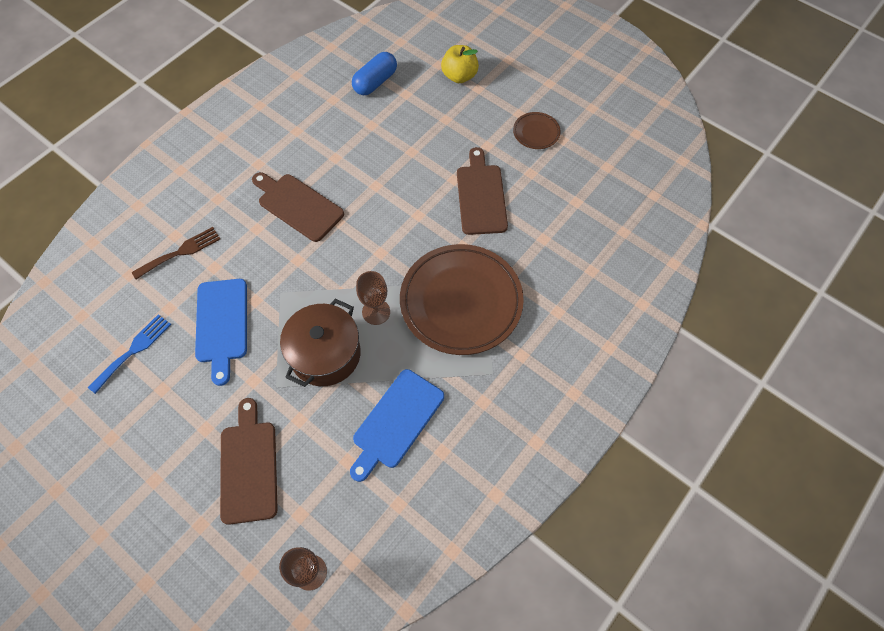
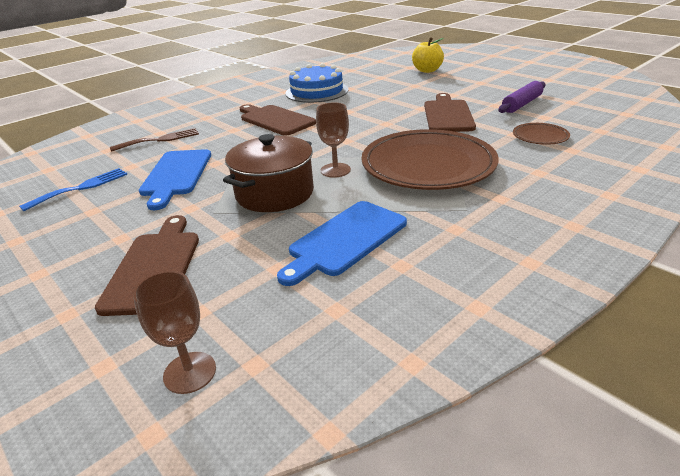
camera: 10 degrees right, 30 degrees down
(334, 133) = (317, 91): none -> blue cake
(375, 82) = (356, 74): blue capsule -> none
(536, 132) = (498, 89): brown plate -> brown plate (540, 137)
(557, 171) = (522, 104): none -> purple rolling pin

